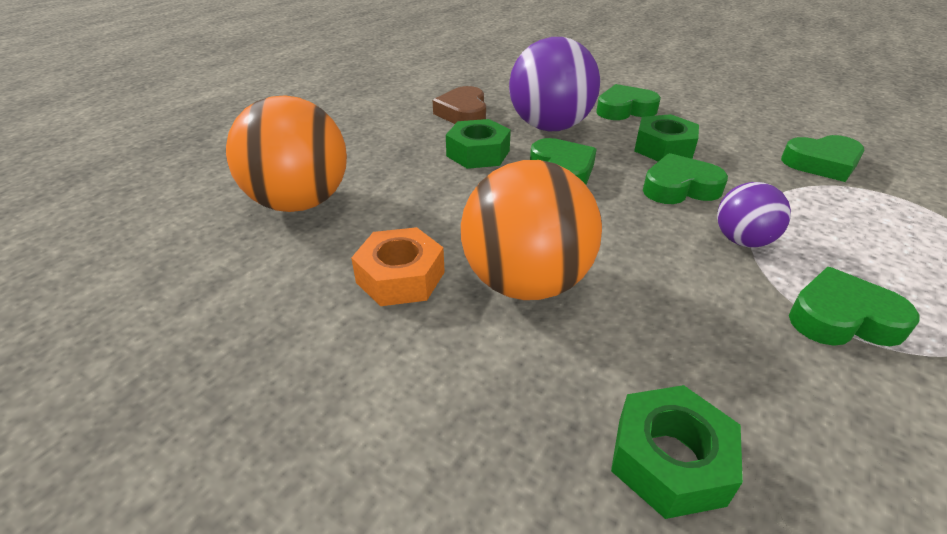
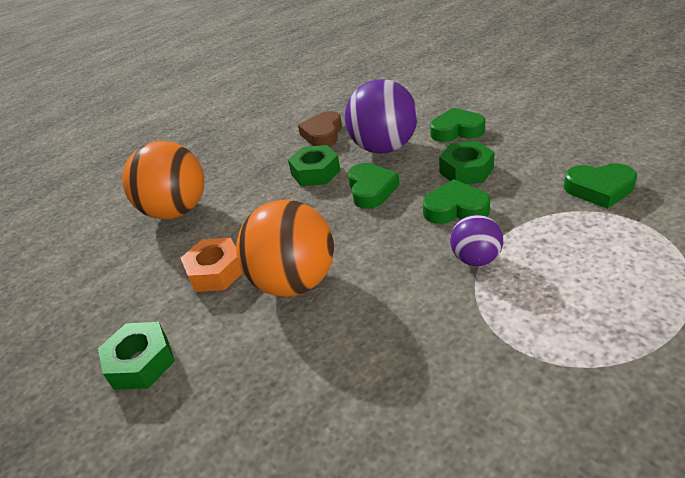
camera: 20 degrees right, 0 degrees up
(669, 460) = (318, 412): green nut -> green nut (141, 362)
(842, 318) = (510, 329): green heart -> none

